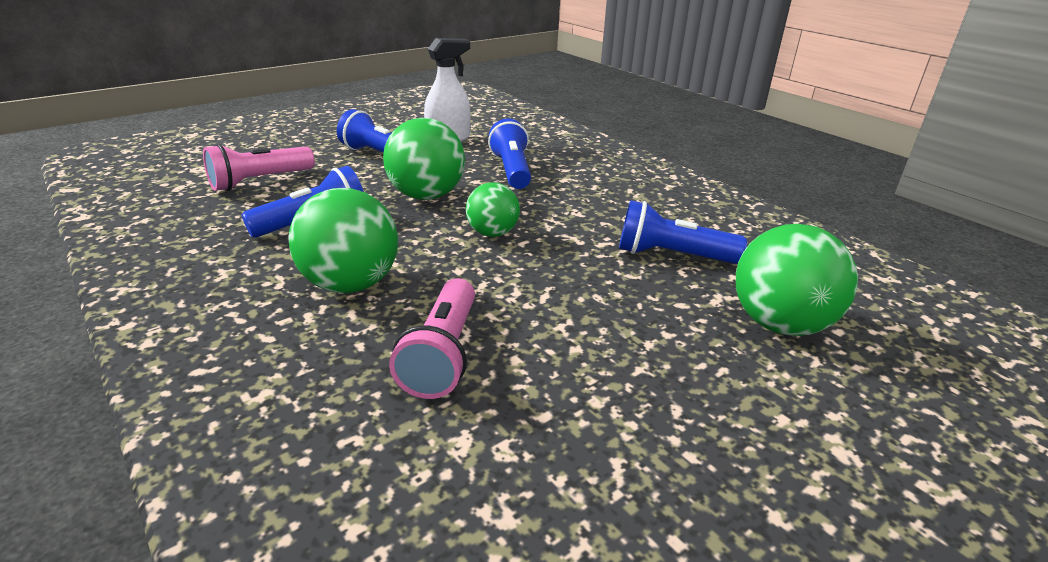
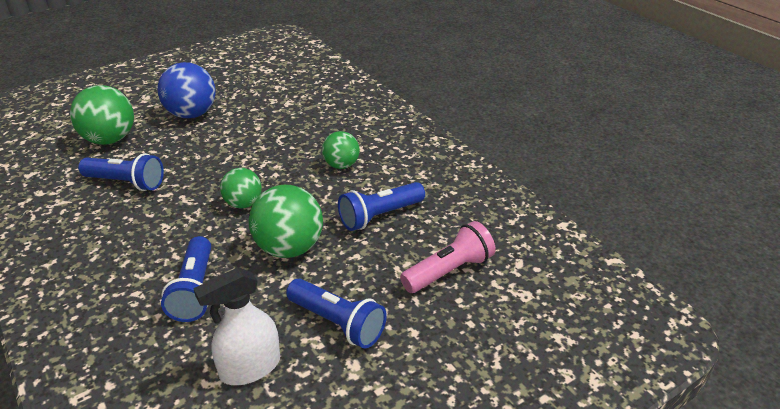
camera: 175 degrees left, 5 degrees up
(351, 284) = (341, 165): green ball -> green ball, size x0.61
(442, 354) = (291, 130): pink flashlight -> none
(677, 392) = (192, 114): none -> blue ball

